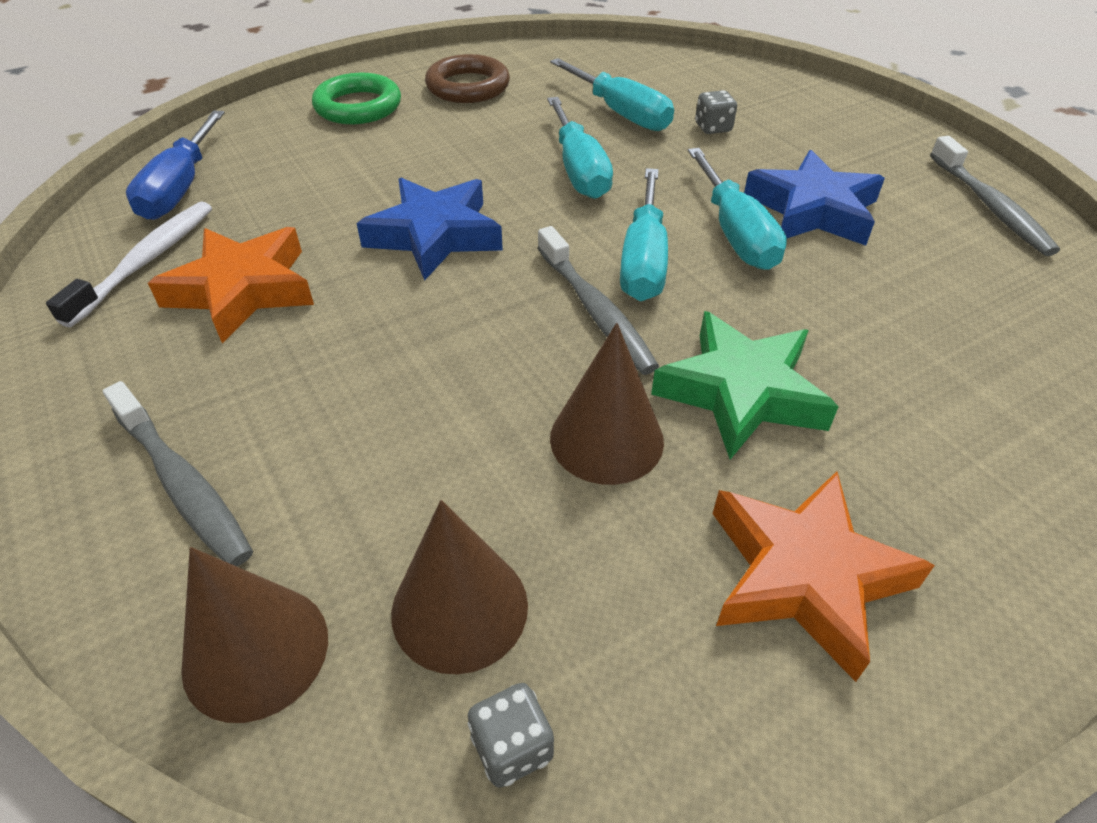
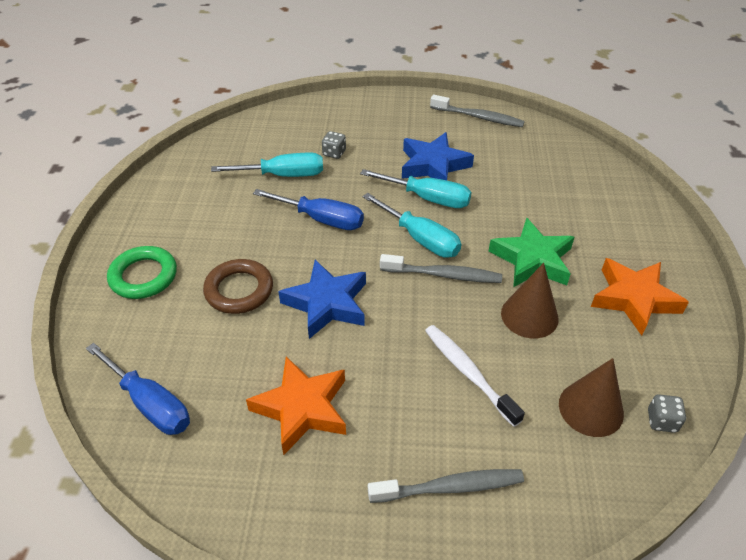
camera: 55 degrees left, 0 degrees up
(146, 261) = (225, 448): white toothbrush -> white toothbrush (468, 373)
(256, 651) = (573, 489): brown cone -> none
(468, 86) = (179, 217): brown ring -> brown ring (239, 290)
(579, 170) = (321, 219): turquoise screwdriver -> blue screwdriver

